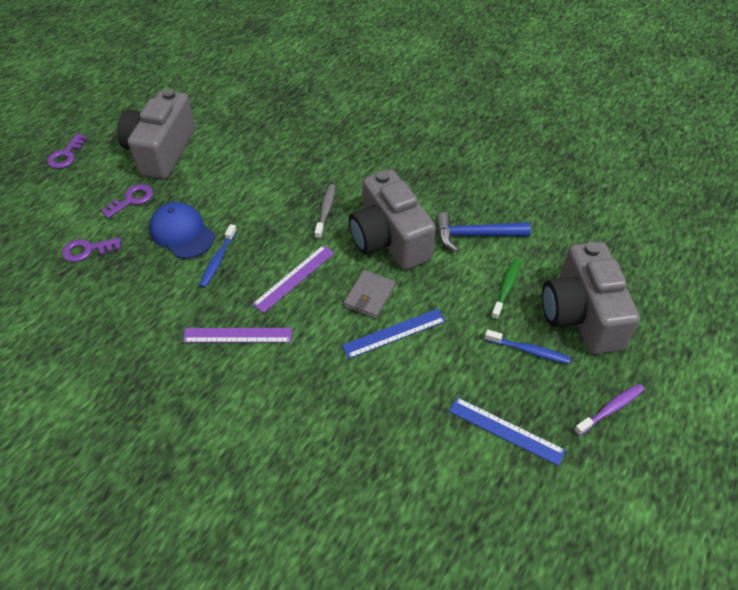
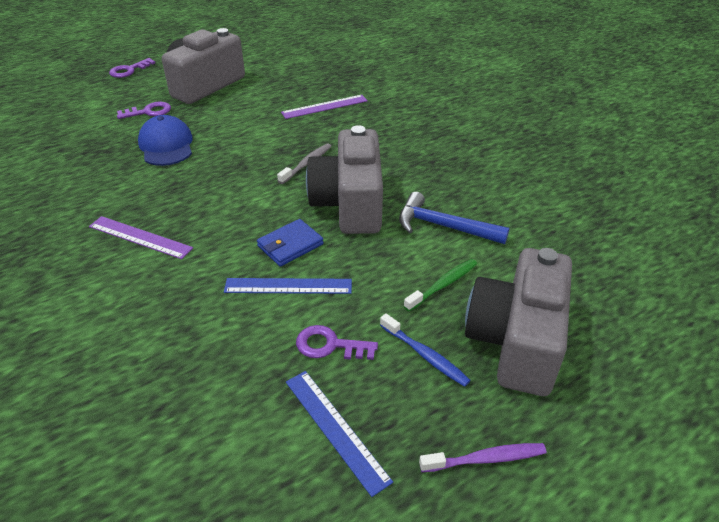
camera: 25 degrees right, 10 degrees down
(87, 250) = (81, 136): purple key -> purple key (329, 345)
(218, 260) = (177, 174): blue toothbrush -> none
(294, 278) = (231, 208): purple ruler -> purple ruler (325, 107)
(369, 296) = (290, 245): grey wallet -> blue wallet

